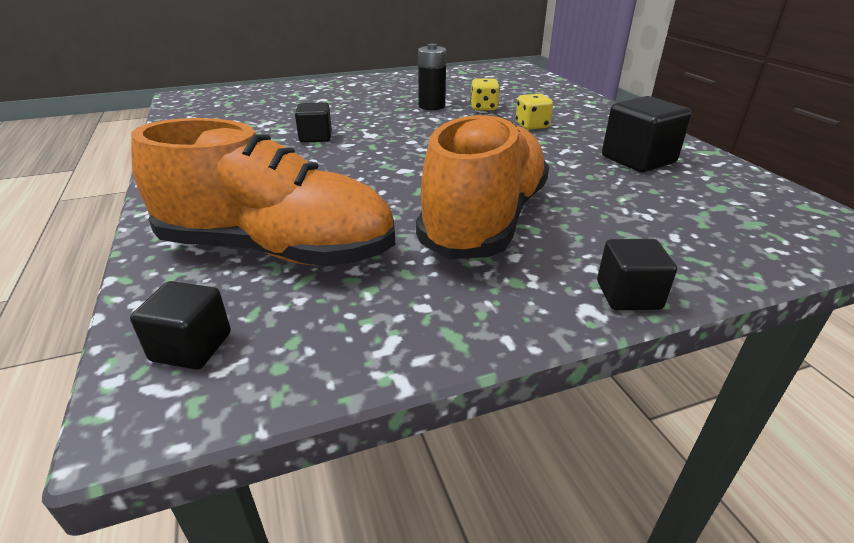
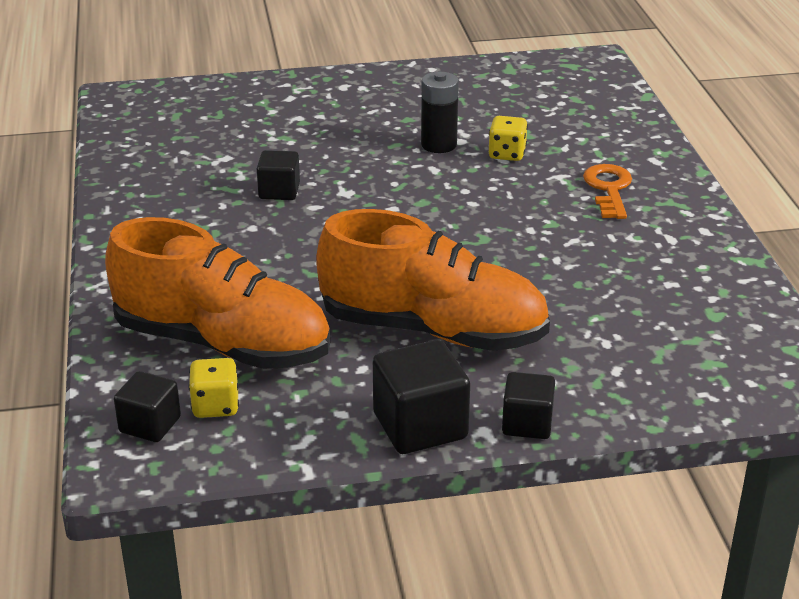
camera: 10 degrees right, 0 degrees up
(485, 220) = (433, 330): orange shoe -> orange shoe turned 75 degrees clockwise
(532, 126) = (554, 195): yellow dice -> yellow dice (216, 406)
(569, 120) = (608, 189): none -> orange key
(638, 160) = (651, 265): black cube -> black cube (420, 426)

